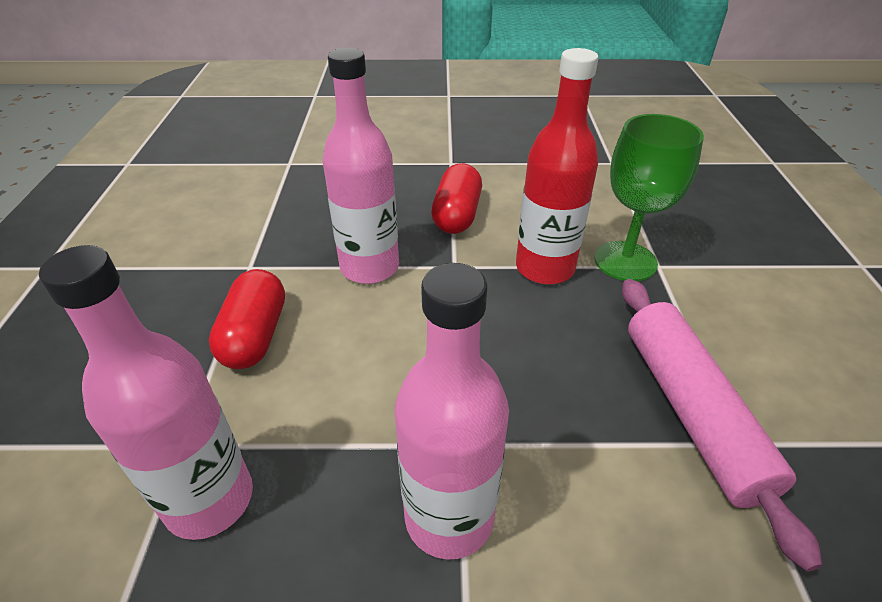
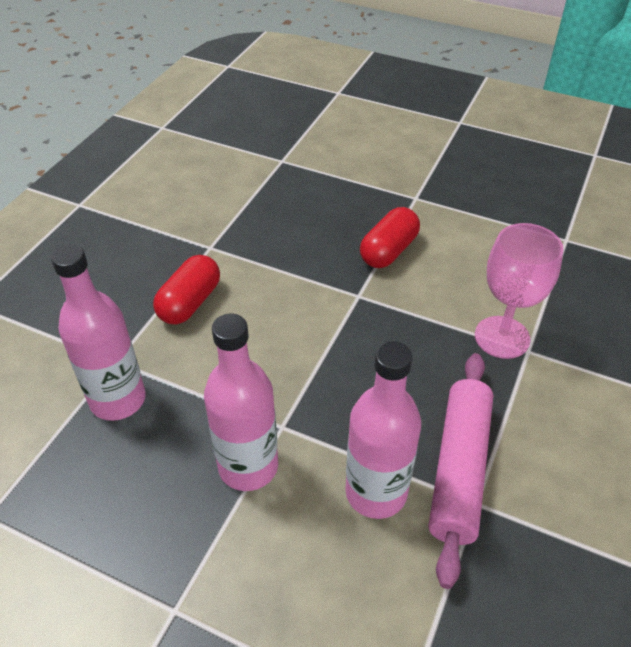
camera: 25 degrees right, 5 degrees up
(369, 267) = (294, 275): pink bottle -> pink bottle (376, 492)
(545, 268) = (429, 321): red bottle -> none
(625, 261) = (502, 337): green goblet -> pink goblet

